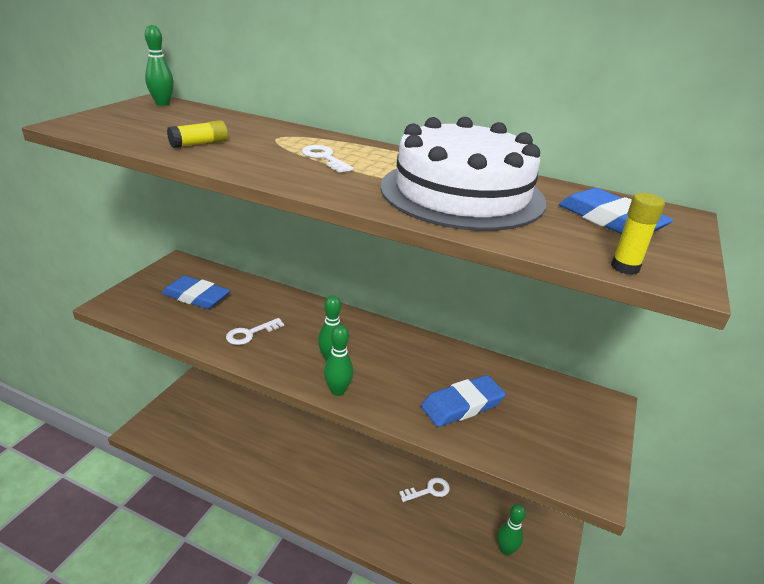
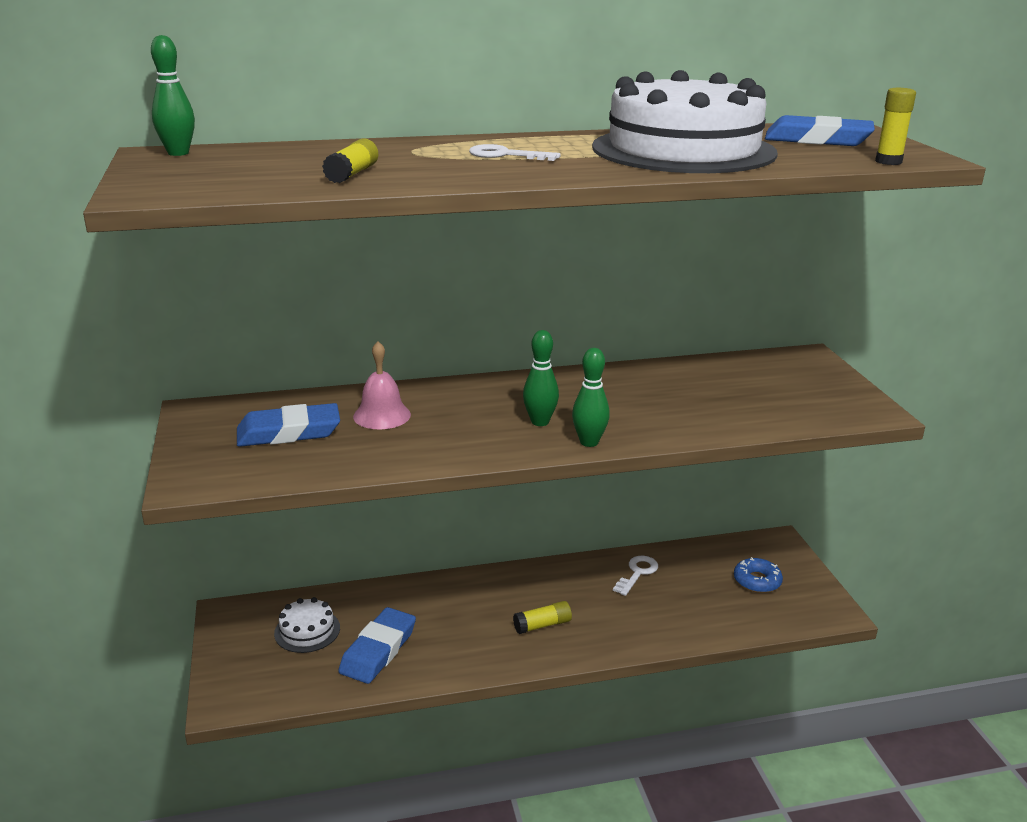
camera: 35 degrees left, 5 degrees down
(216, 414) = (307, 630): none -> white cake
(250, 334) = (418, 437): white key -> none
(254, 309) = (382, 415): none -> pink bell
(332, 489) = (542, 625): none -> yellow glue stick
(462, 405) = (709, 404): blue eraser -> blue eraser (378, 650)
(505, 550) = (757, 581): green bowling pin -> blue donut

